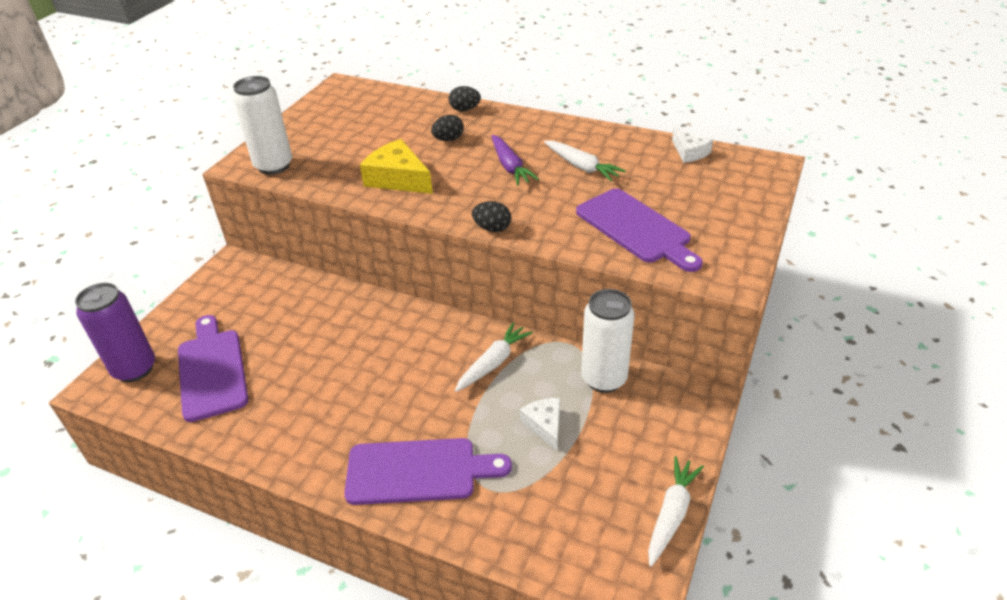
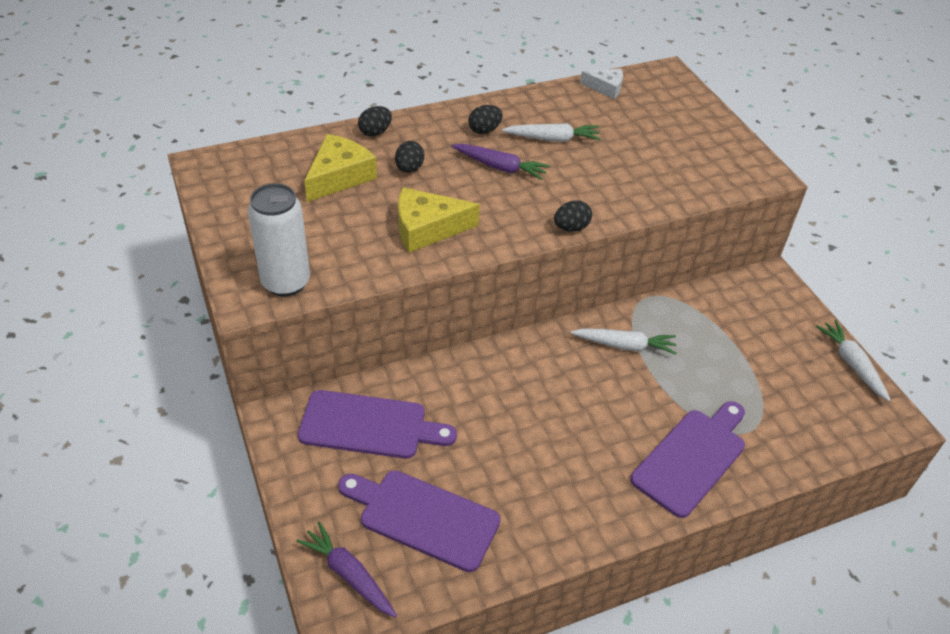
camera: 50 degrees left, 5 degrees up
(135, 369) = (348, 574): purple can -> purple carrot
(399, 124) = (339, 176): none -> yellow cheese
(493, 363) = (625, 345): white carrot -> white carrot turned 105 degrees clockwise
(540, 139) = (484, 130): none -> black egg
(545, 425) = (717, 364): white cheese -> none
(604, 379) = (705, 306): white can -> none
(636, 228) = (662, 170): purple cutting board -> purple cutting board (369, 425)

